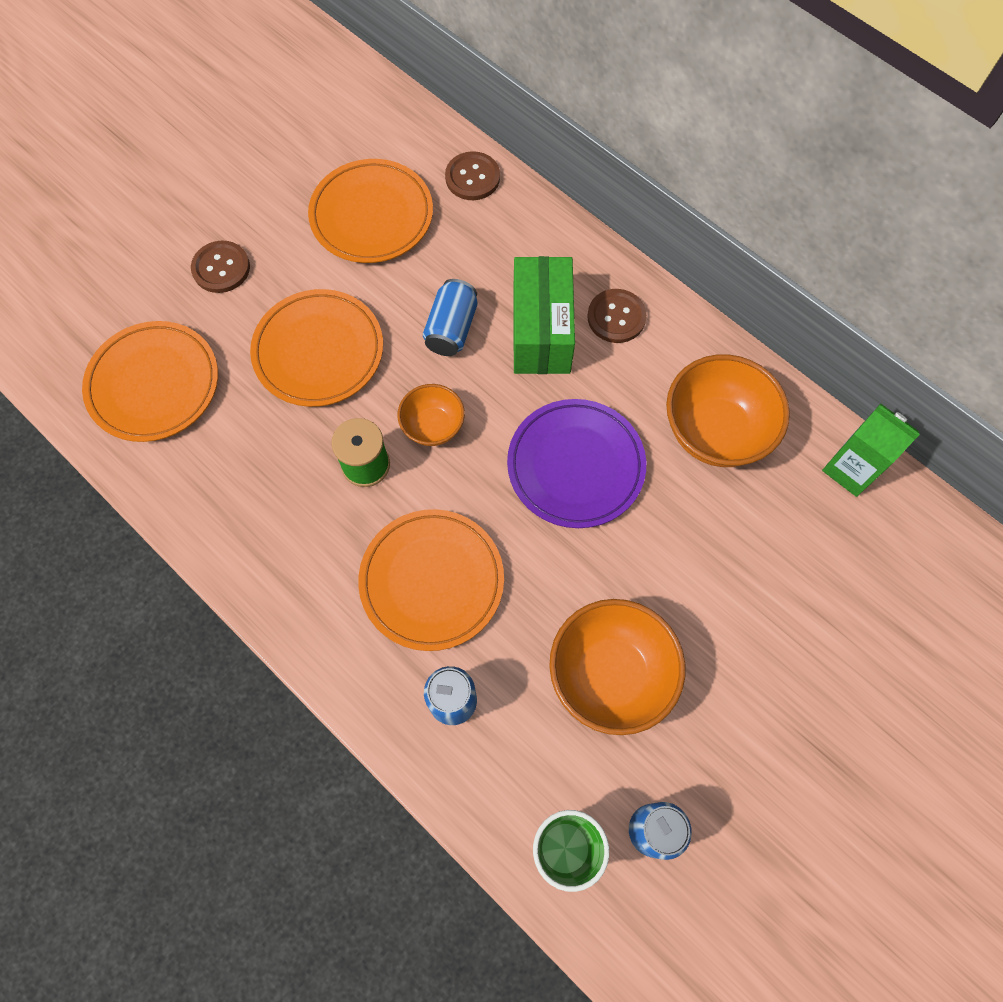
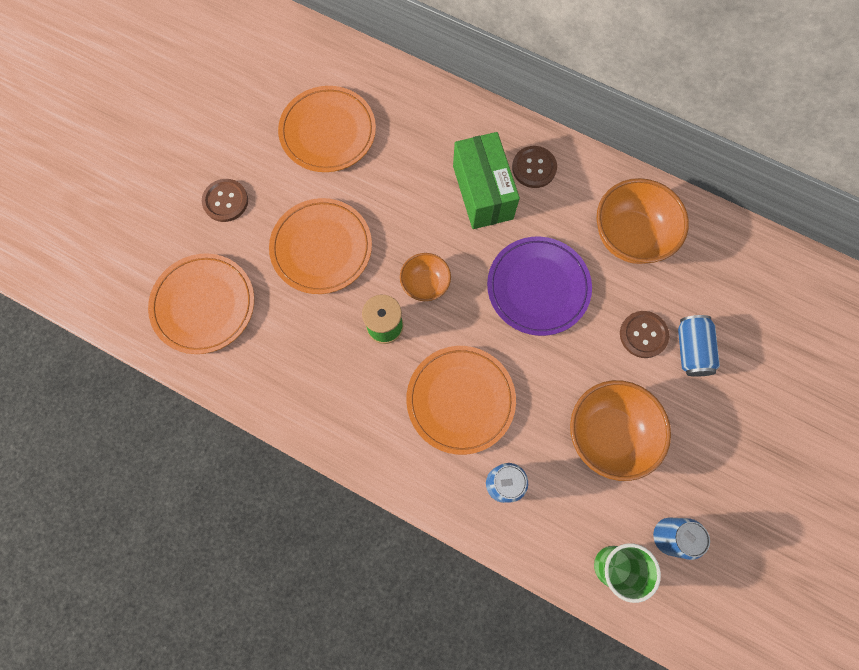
camera: 15 degrees left, 5 degrees up
(451, 329) = (416, 206): blue can -> blue can (691, 350)
(472, 177) = (395, 84): brown button -> brown button (643, 335)
(851, 469) = (731, 240): green carton -> none

